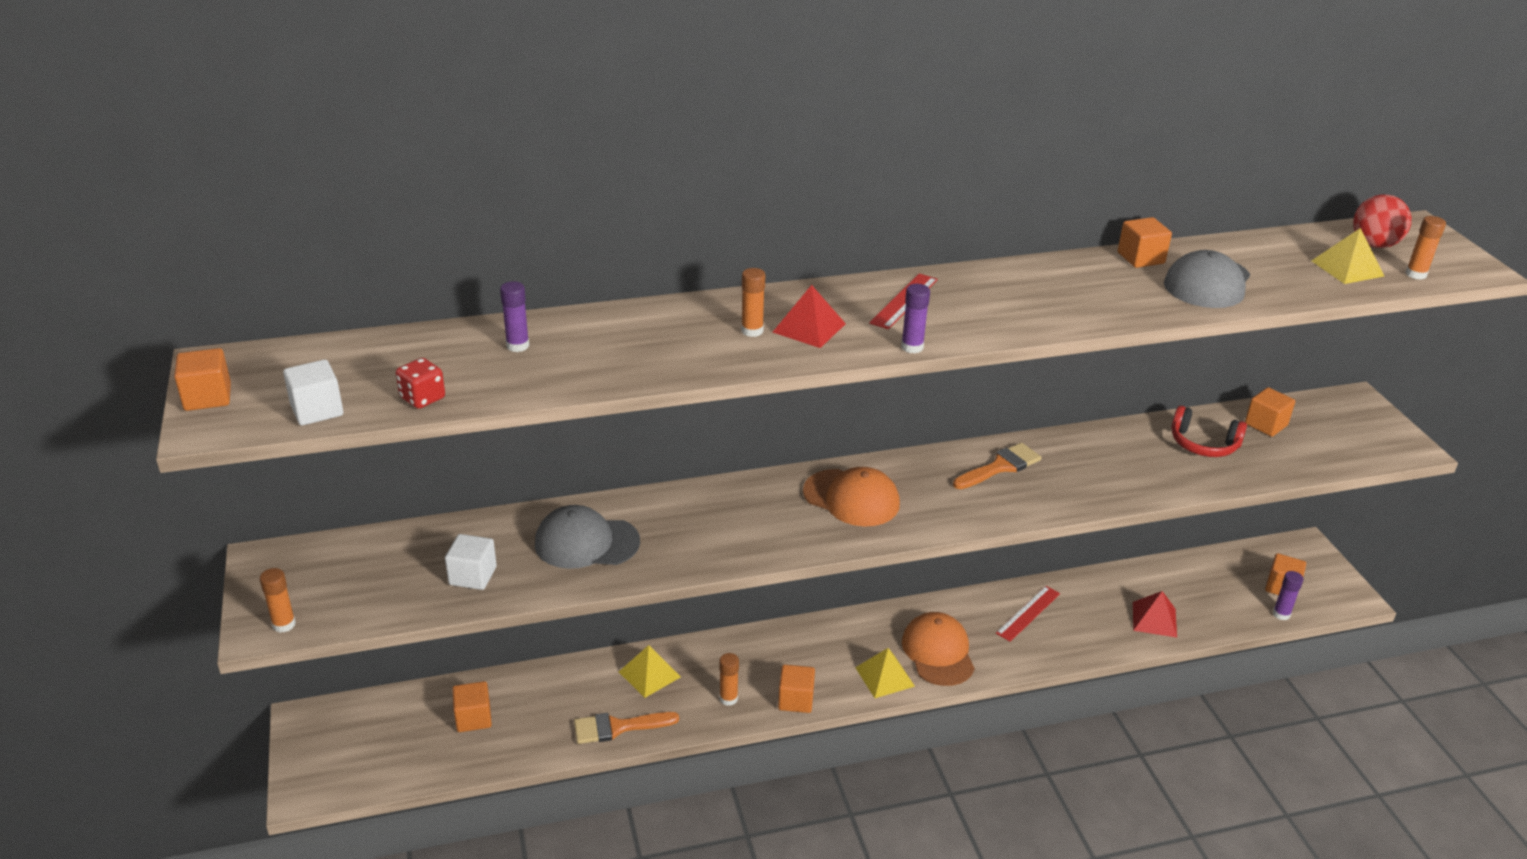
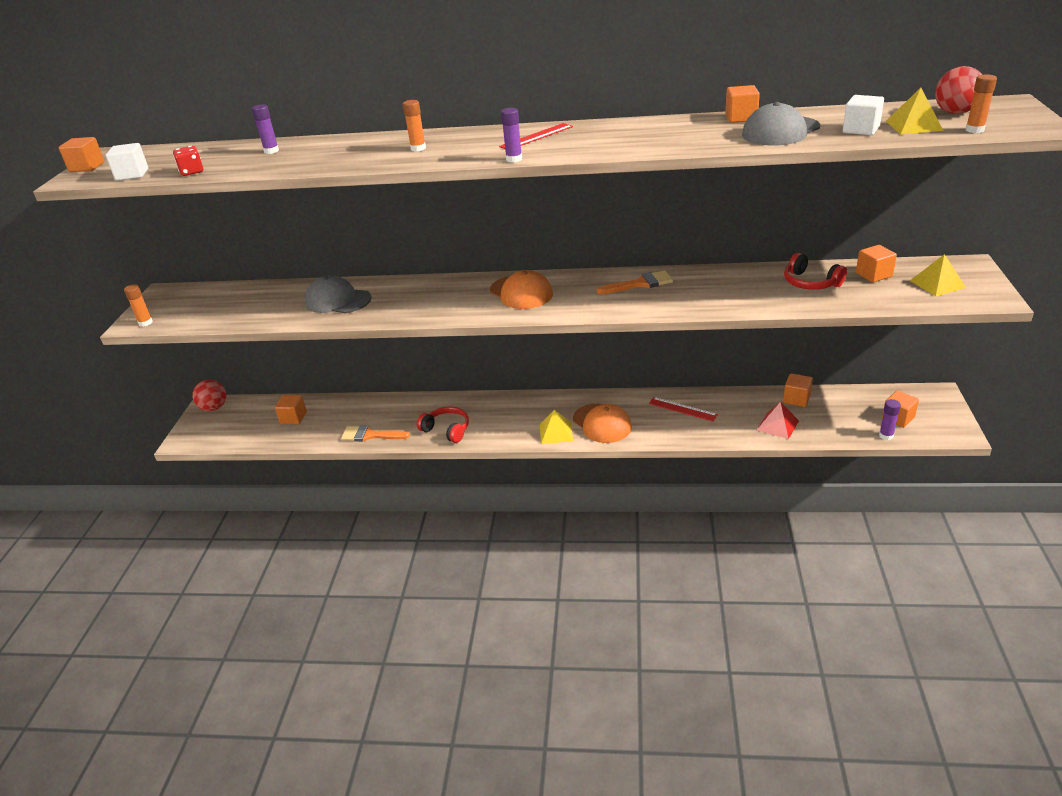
camera: 25 degrees right, 0 degrees up
(322, 722) = (214, 408): none -> red ball
(473, 576) = (261, 310): white cube -> white cube (861, 130)
(649, 674) = (408, 409): yellow pyramid -> yellow pyramid (937, 284)
(728, 698) = (447, 430): orange glue stick -> red headphones
(795, 700) = (488, 437): orange cube -> orange cube (796, 399)
(809, 328) = (456, 148): red pyramid -> none
(938, 652) = (602, 423): orange cap -> orange cap turned 135 degrees clockwise
(1028, 613) = (682, 409): red ruler -> red ruler turned 60 degrees clockwise

